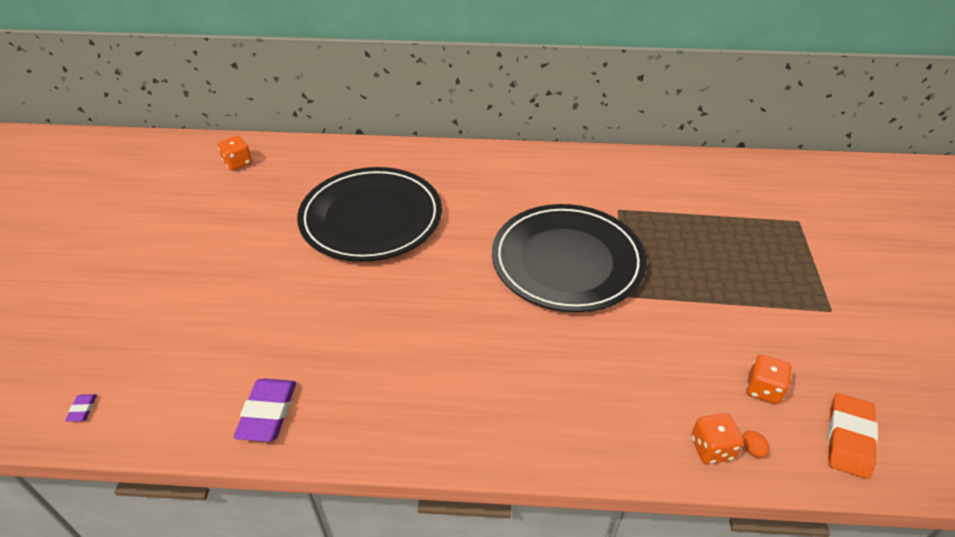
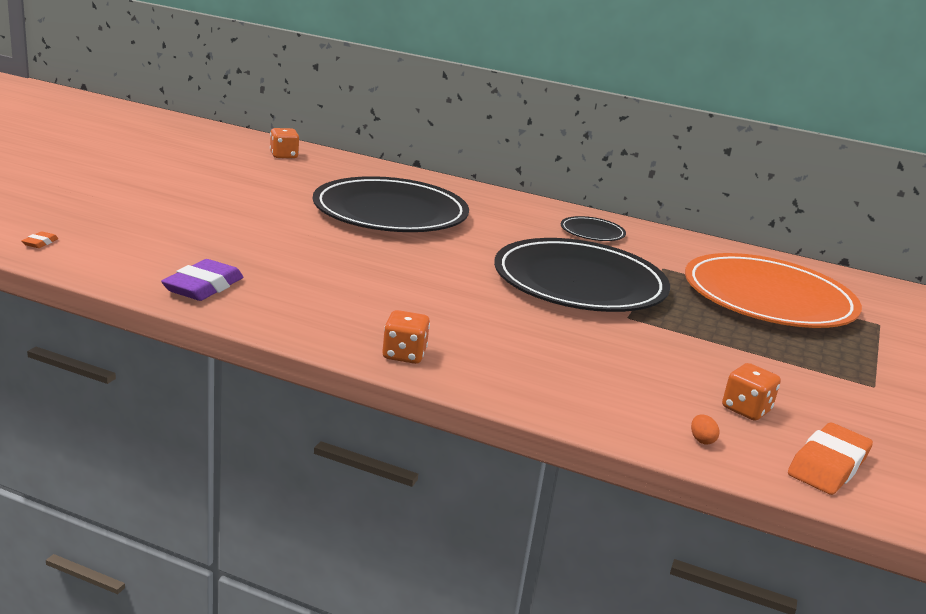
camera: 15 degrees right, 20 degrees down
(83, 409) = (40, 243): purple eraser -> orange eraser
(543, 179) = (592, 232): none -> black plate
(710, 220) = (768, 298): none -> orange plate
(711, 448) = (653, 426): orange dice -> orange dice (404, 355)

